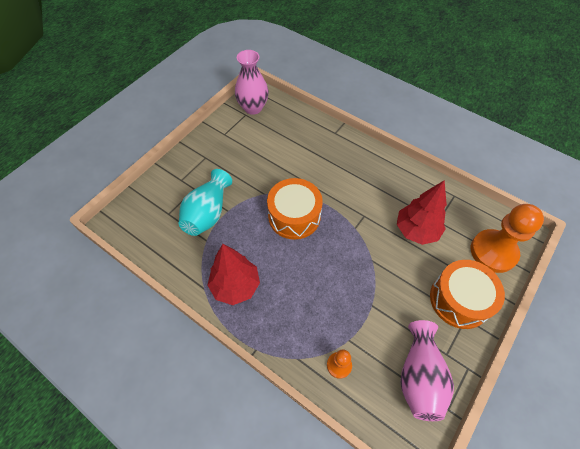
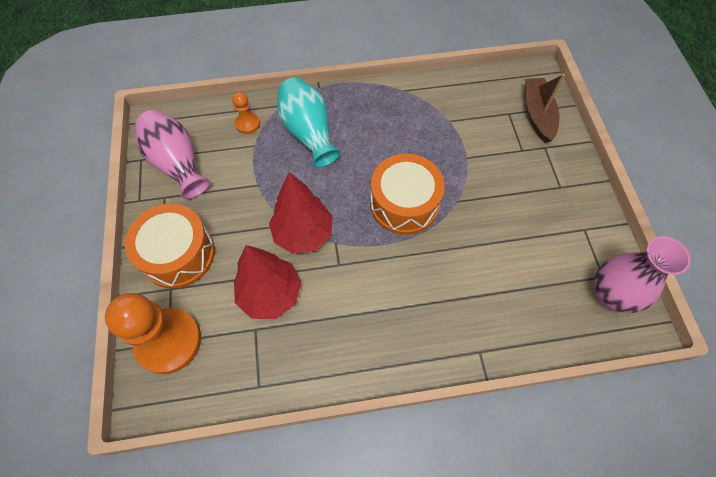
camera: 135 degrees right, 5 degrees up
(155, 199) = (537, 114): none -> brown boat
(207, 213) = (479, 140): turquoise vase -> turquoise vase (308, 132)
(235, 286) = (382, 110): red tree -> red tree (303, 233)

